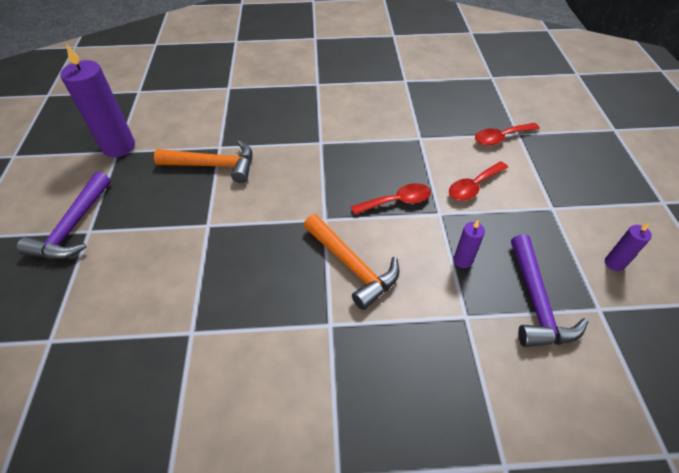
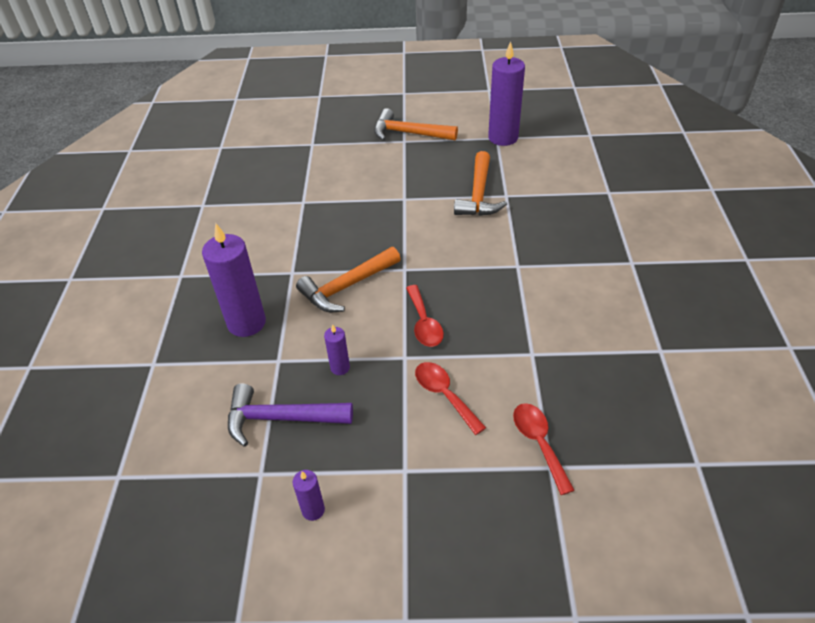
camera: 95 degrees right, 5 degrees down
(74, 227) = (409, 133): purple hammer -> orange hammer
(418, 361) = (246, 323): none -> purple candle

